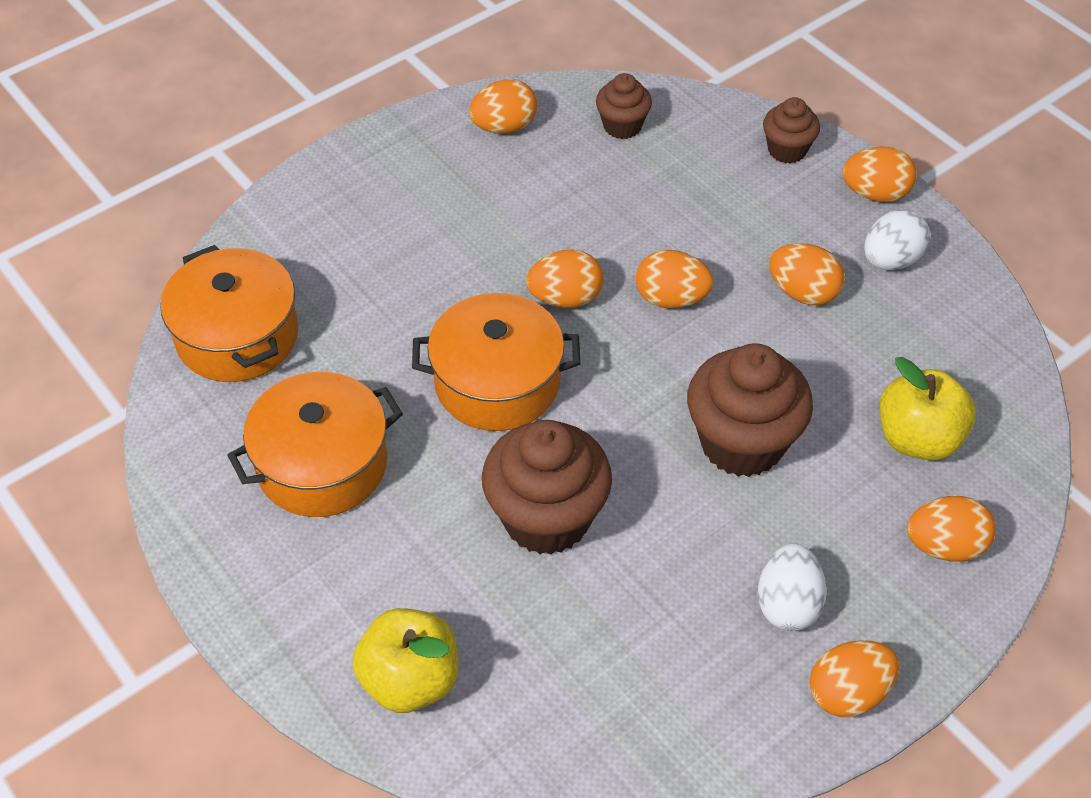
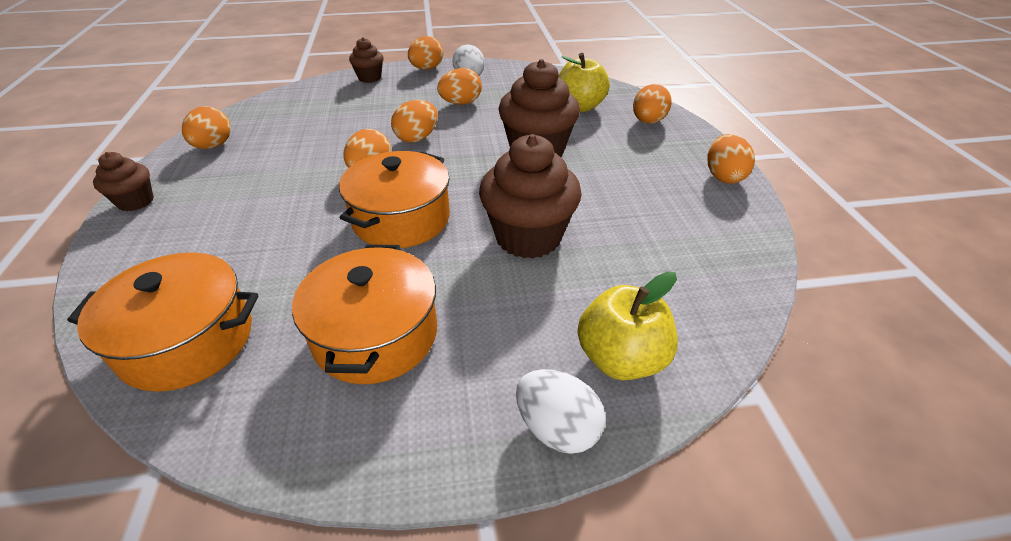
camera: 60 degrees left, 10 degrees down
(622, 126) = (280, 111): brown cupcake -> brown cupcake (136, 201)
(787, 604) = (655, 174): white egg -> white egg (557, 428)

